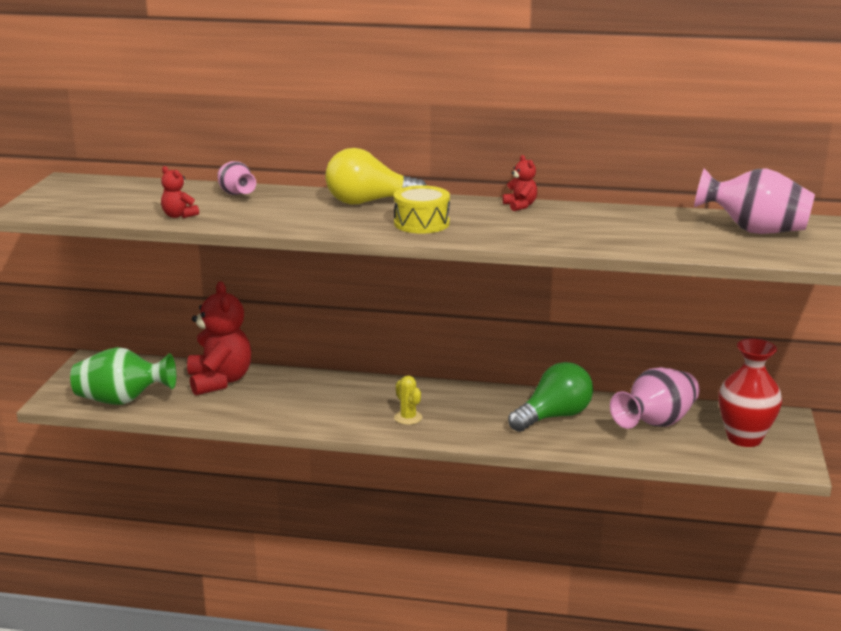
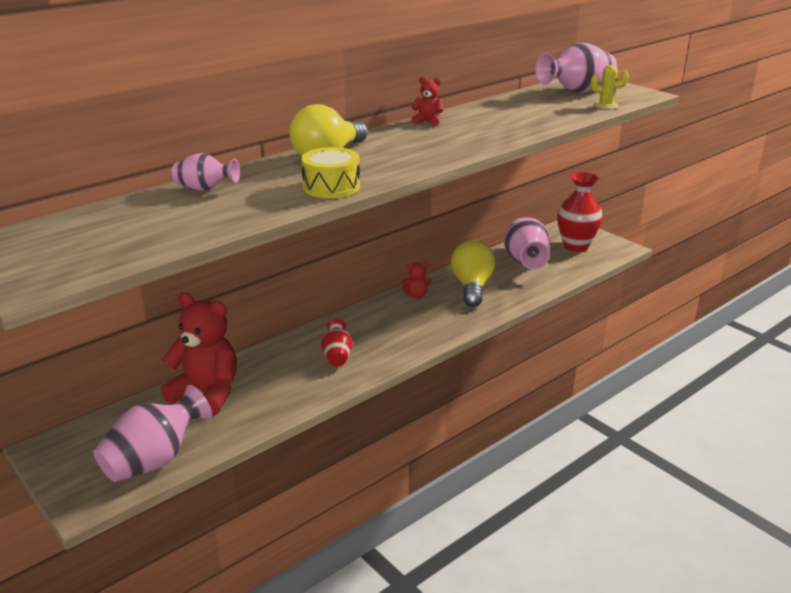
camera: 50 degrees left, 5 degrees up
(122, 400) = (154, 460): green vase -> pink vase
(179, 216) = (210, 224): red teddy bear -> red teddy bear (416, 295)
(340, 406) = (337, 356): none -> red vase
(408, 418) = (397, 337): yellow cactus -> yellow cactus (605, 105)
(421, 223) = (407, 155): yellow drum -> yellow drum (331, 187)
(553, 416) = (472, 287): green light bulb -> yellow light bulb

